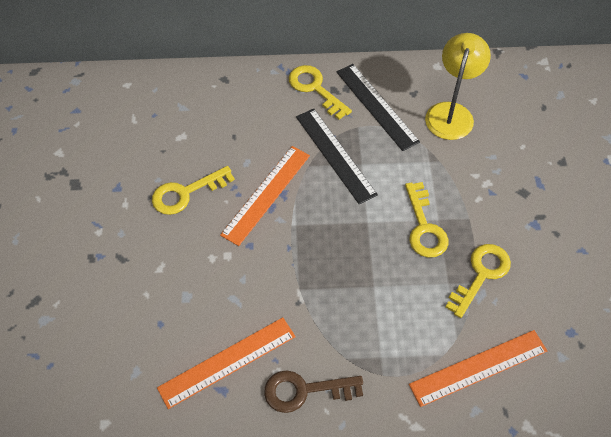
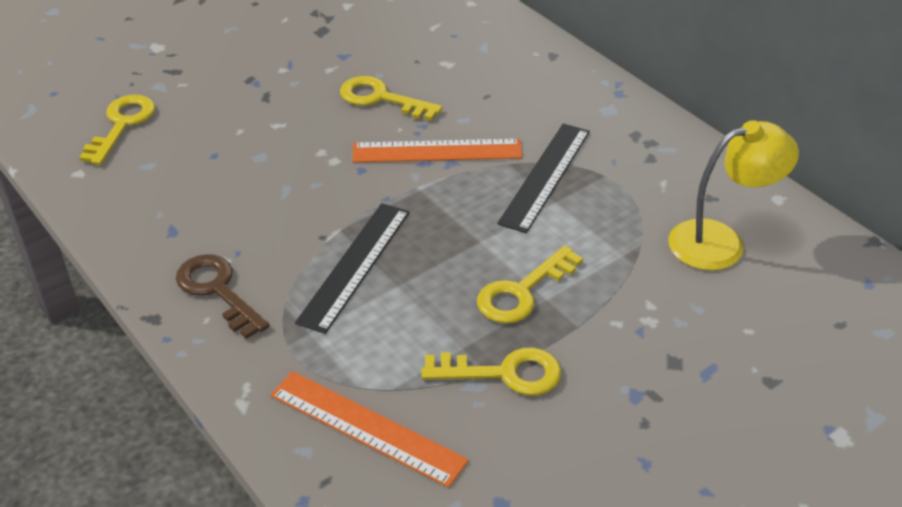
camera: 55 degrees right, 15 degrees down
(227, 362) = (207, 219): orange ruler -> none
(315, 88) = (618, 120): yellow key -> yellow key (122, 125)
(377, 106) = (653, 176): black ruler -> black ruler (355, 265)

